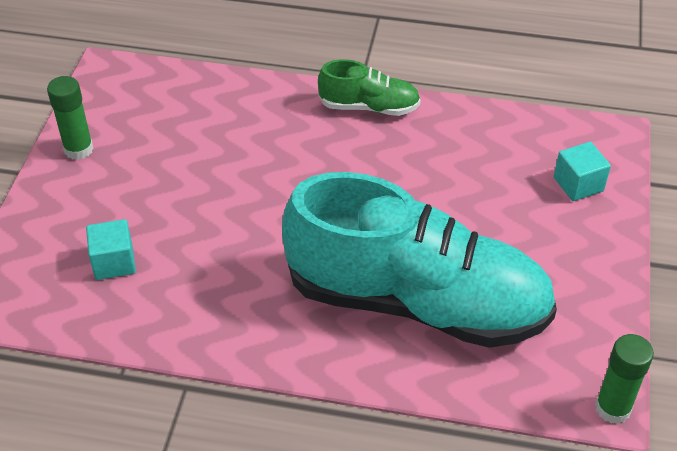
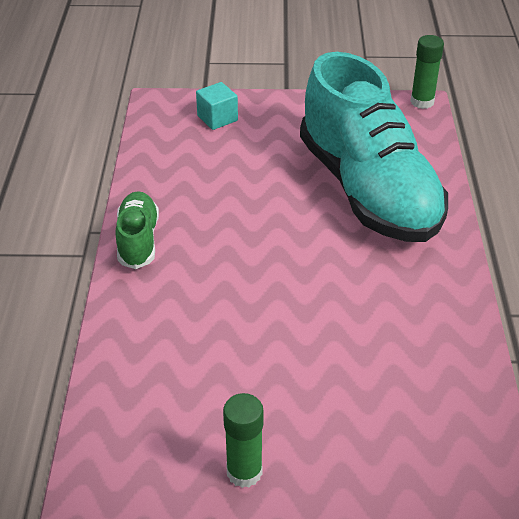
camera: 100 degrees left, 5 degrees down
(114, 262) = (399, 393): turquoise cube -> none
(417, 302) = (368, 190): turquoise shoe -> turquoise shoe turned 150 degrees clockwise

